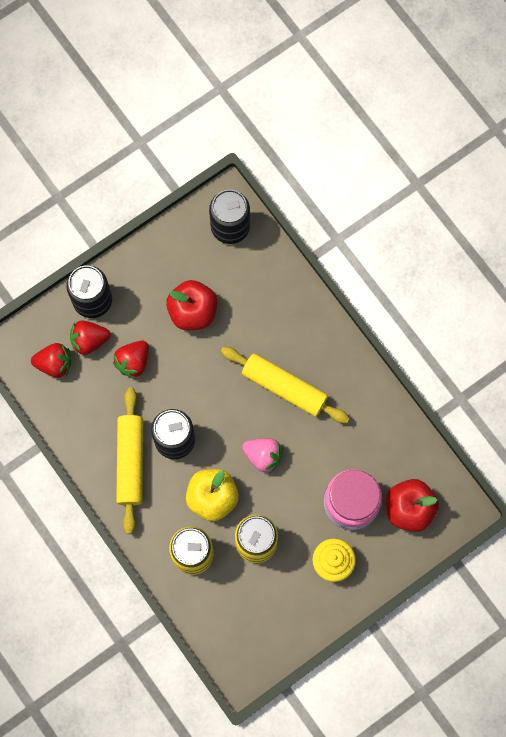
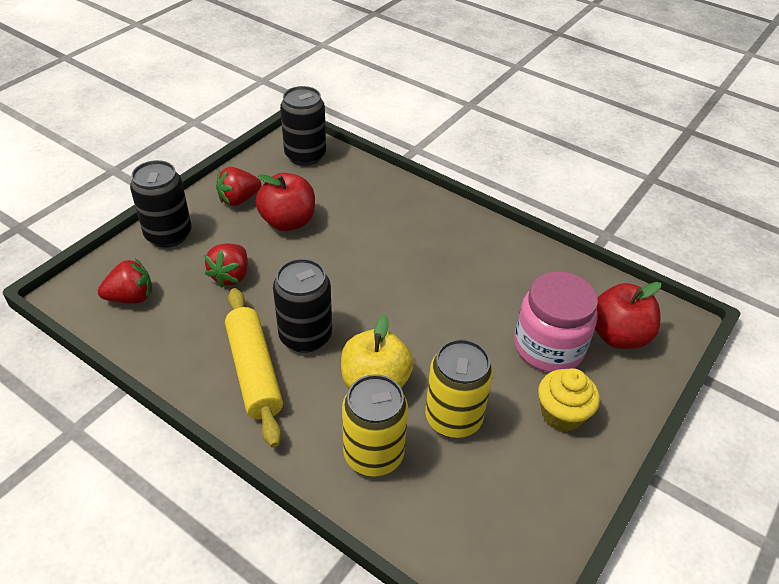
camera: 20 degrees left, 30 degrees down
(89, 341) = (171, 268): red strawberry -> red strawberry (239, 199)
(263, 456) = (421, 326): pink strawberry -> none
(284, 387) = (417, 261): yellow rolling pin -> none

